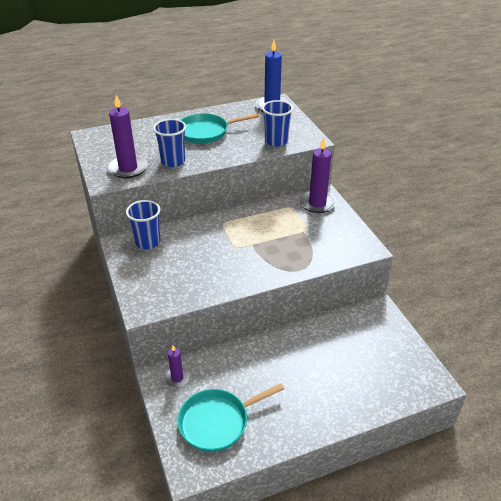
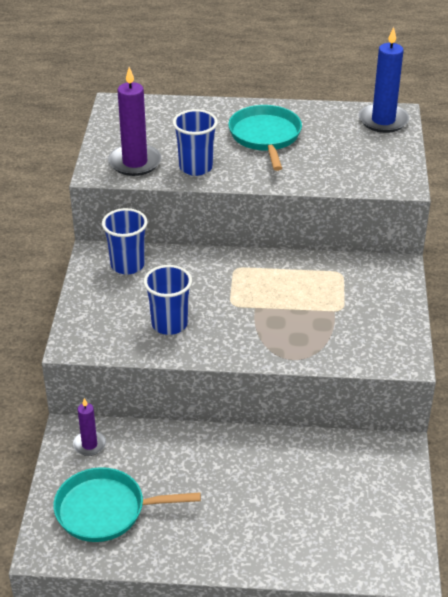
camera: 25 degrees right, 0 degrees up
(206, 132) = (265, 137): turquoise pan -> turquoise pan turned 75 degrees clockwise
(276, 141) = (351, 174): blue cup -> blue cup (169, 324)
(317, 203) = (381, 278): purple candle -> none

